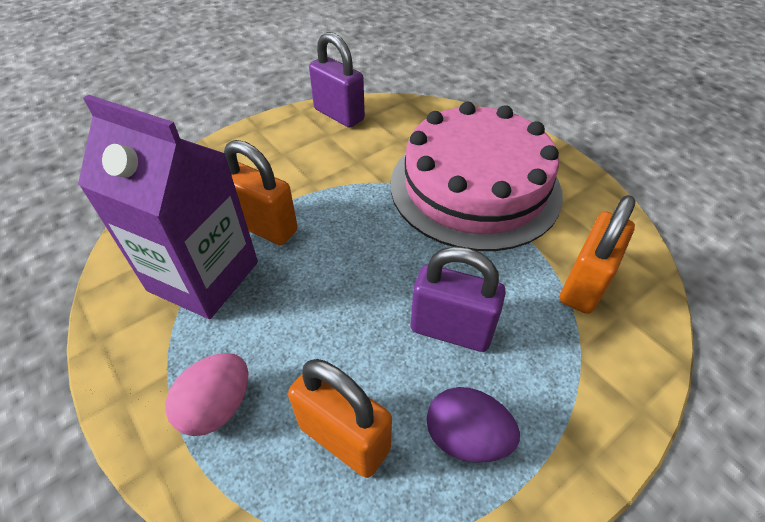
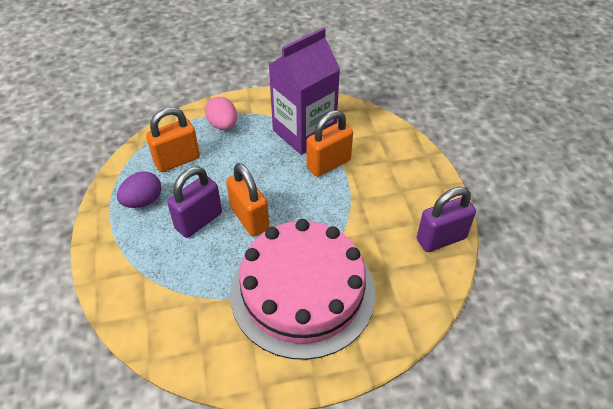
camera: 115 degrees right, 0 degrees up
(584, 285) = (178, 305): orange padlock -> orange padlock (249, 218)

